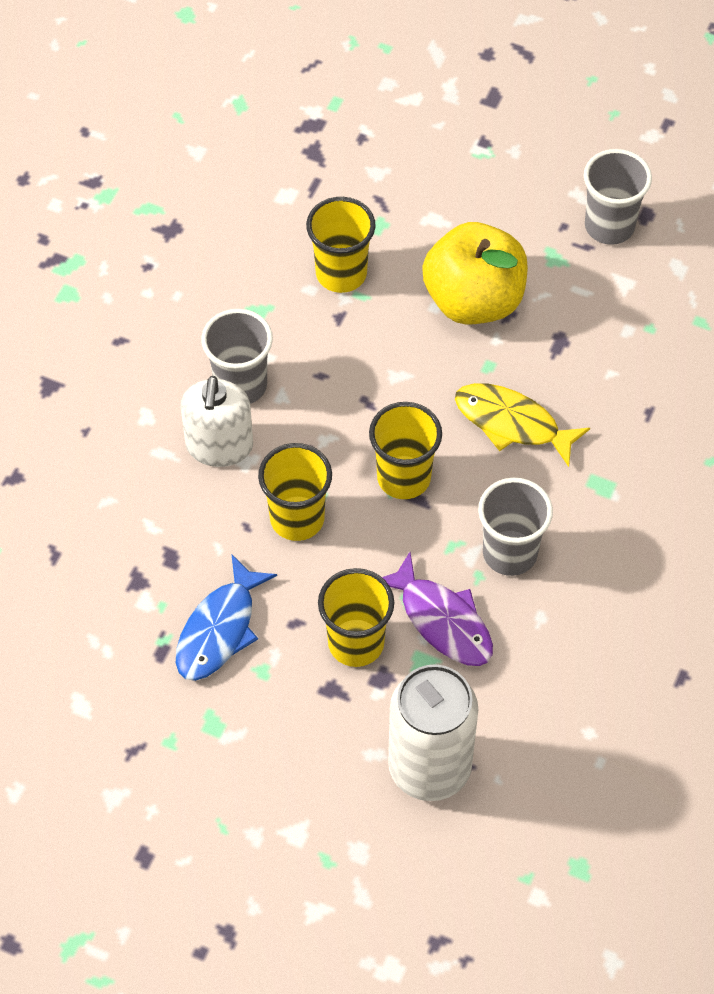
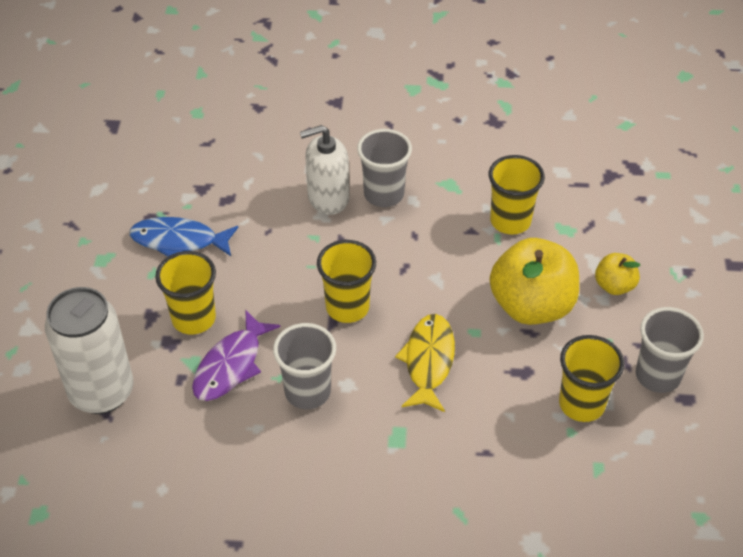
camera: 70 degrees right, 10 degrees down
(297, 519) = (285, 256): yellow cup -> yellow cup (581, 404)
(477, 214) = (614, 286): none -> yellow apple

